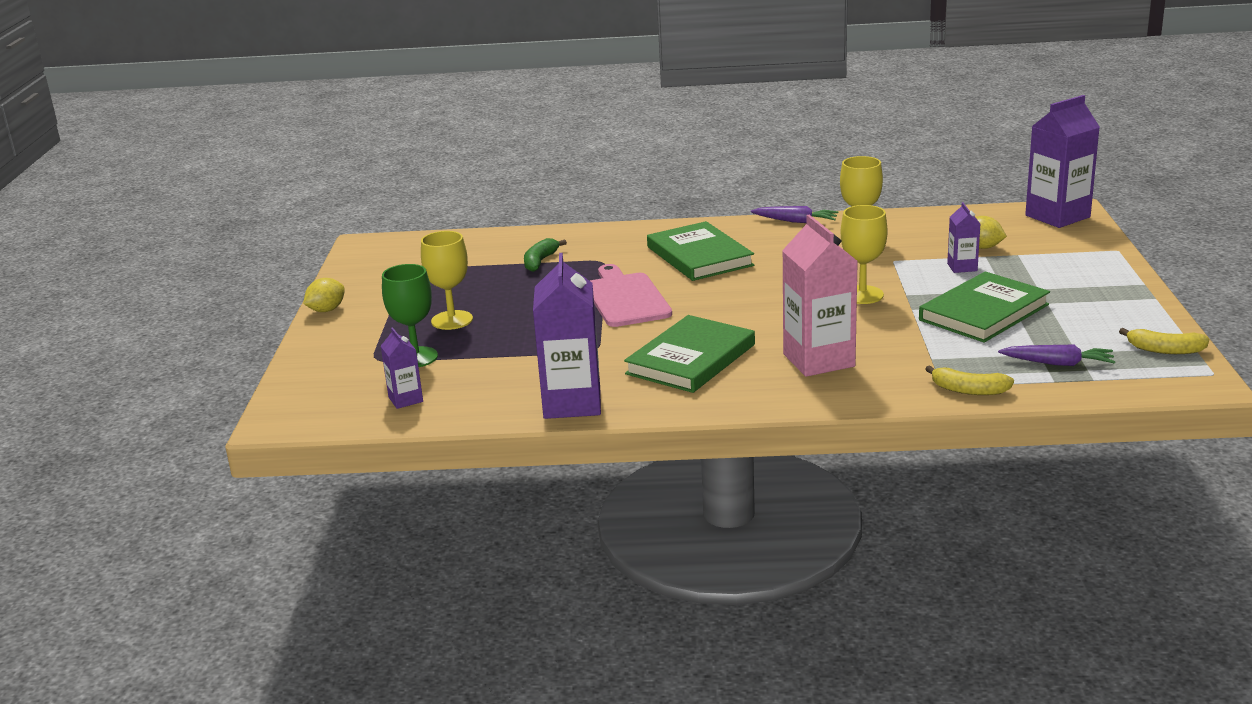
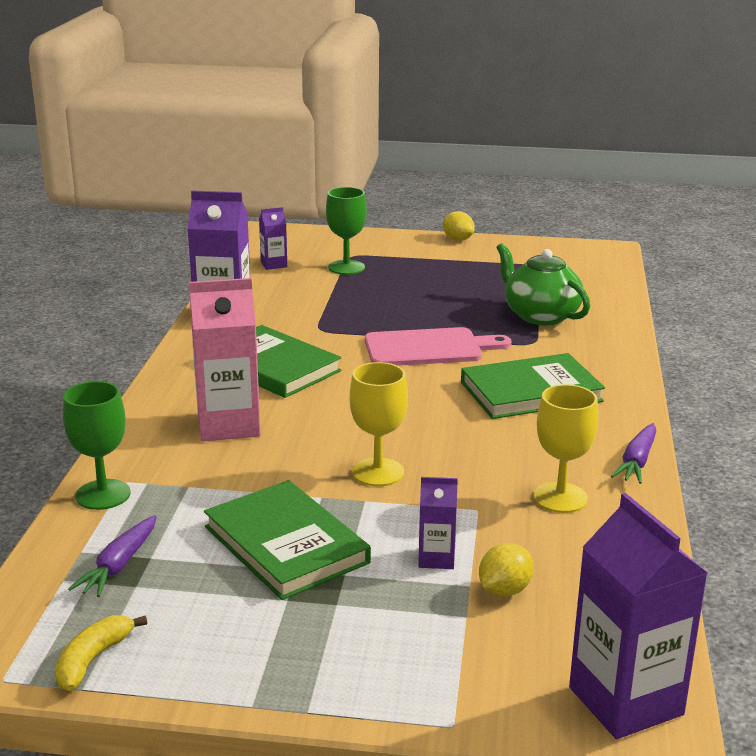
camera: 95 degrees right, 0 degrees up
(452, 320) = (414, 279): yellow goblet -> none
(540, 261) = (540, 315): green banana -> green teapot
(969, 390) = (103, 494): yellow banana -> green goblet

